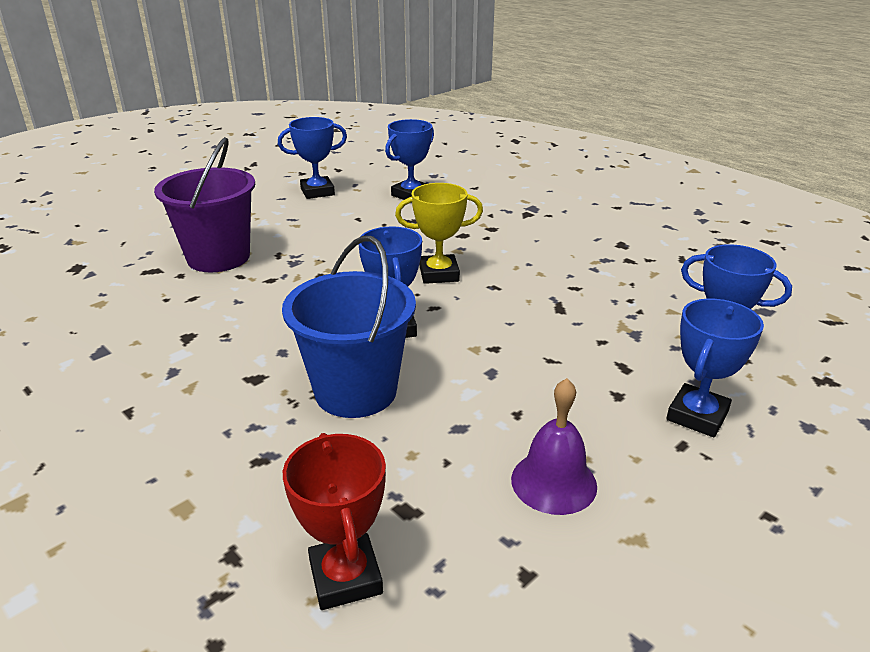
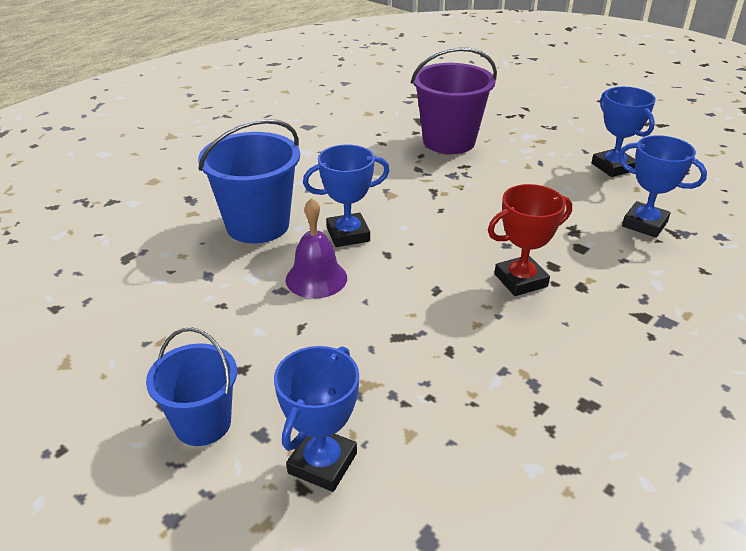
camera: 85 degrees right, 5 degrees up
(345, 577) = (81, 239): red trophy -> red trophy (520, 280)
(439, 274) = (453, 253): yellow trophy -> none
(554, 482) = (135, 323): purple bell -> purple bell (316, 278)
(697, 416) = (203, 423): blue trophy -> blue bucket

